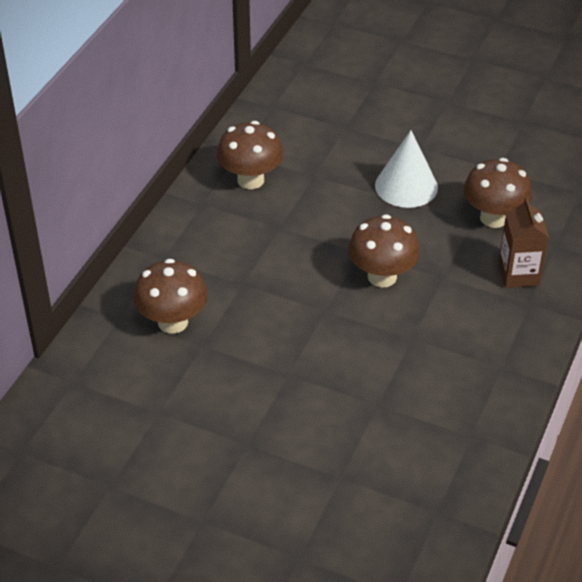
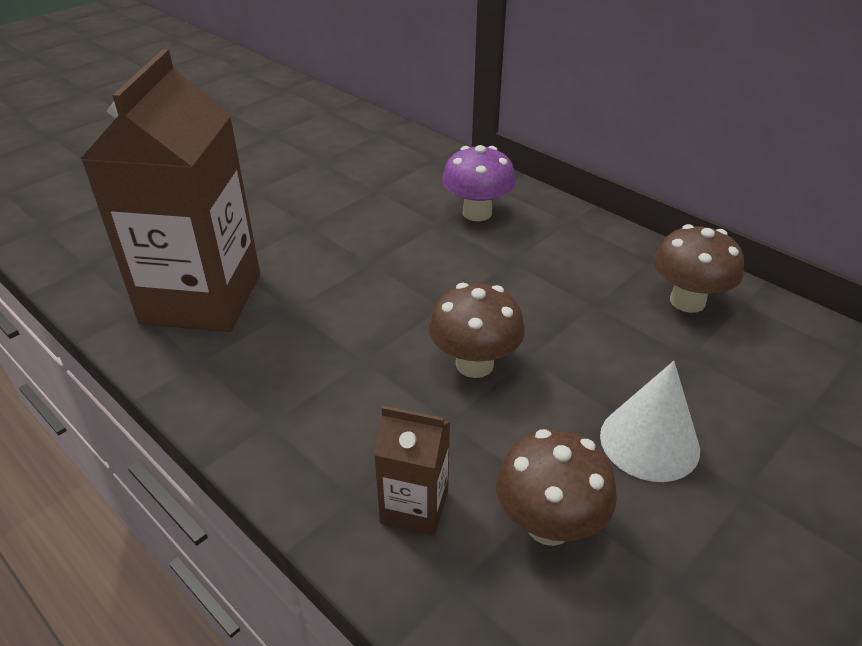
camera: 110 degrees right, 5 degrees down
(173, 322) = (477, 213): brown mushroom -> purple mushroom
(398, 473) = (202, 298): none -> brown carton

